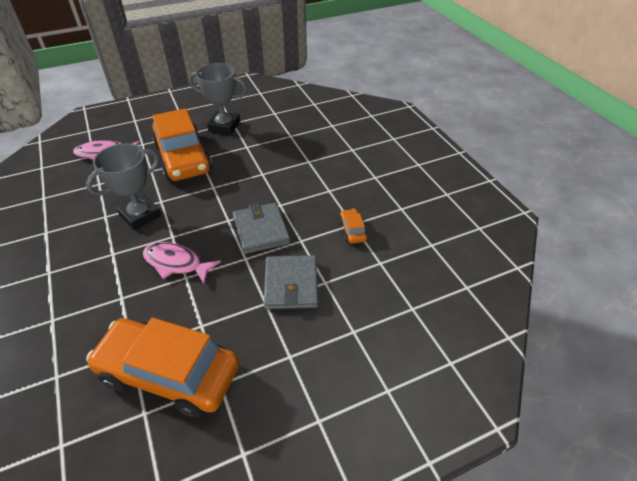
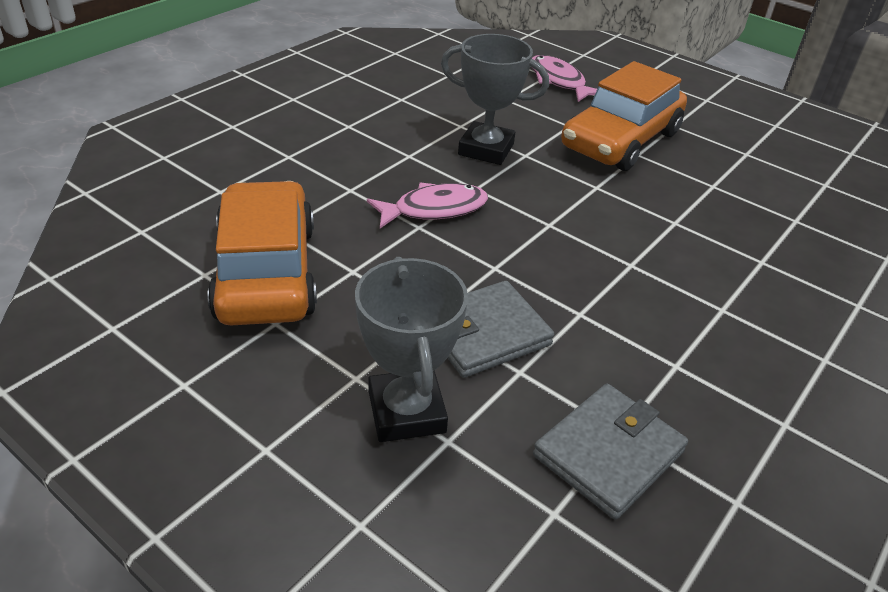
camera: 60 degrees right, 5 degrees down
(176, 263) = (434, 209): pink fish -> pink fish turned 75 degrees clockwise
(224, 126) = (728, 149): grey trophy -> grey trophy (406, 412)
(261, 230) = (560, 263): grey wallet -> grey wallet (608, 453)
(352, 230) = (660, 370): orange car -> none

